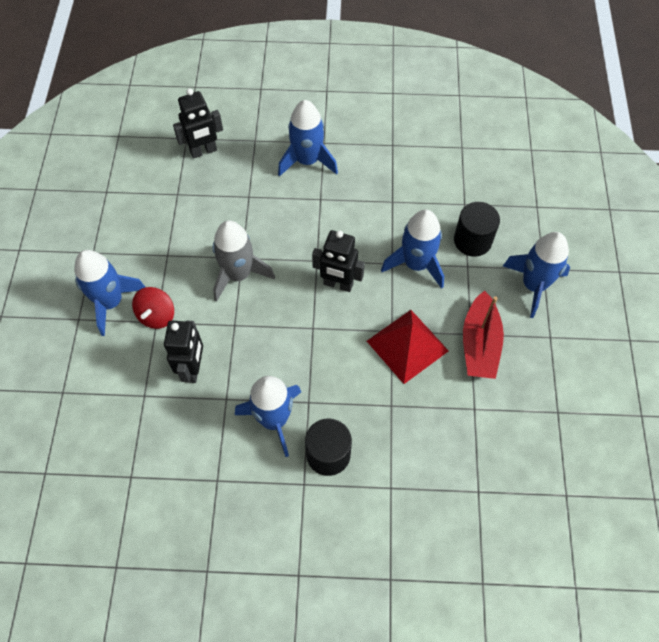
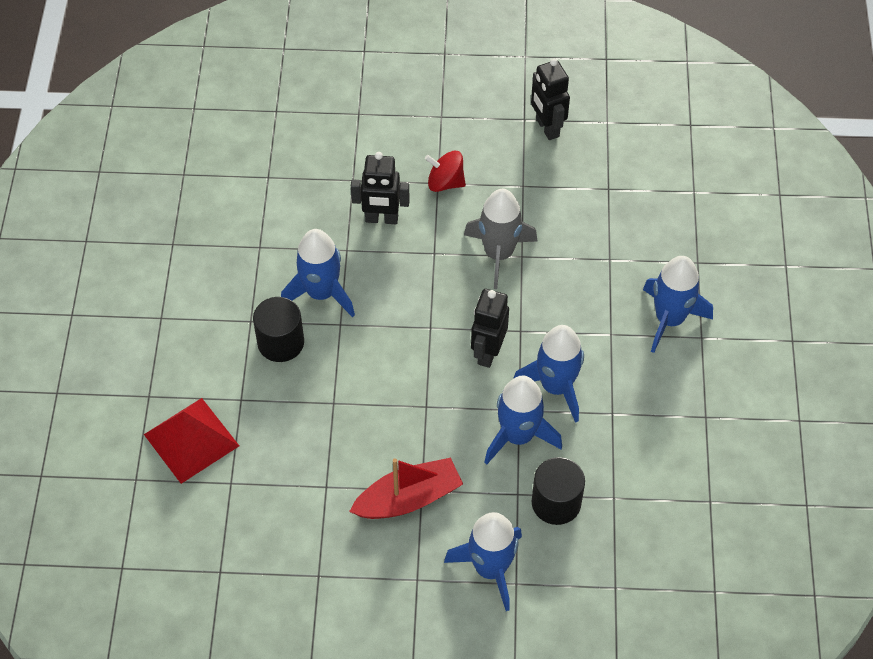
camera: 90 degrees right, 5 degrees down
(111, 302) = (461, 141): blue rocket -> blue rocket (556, 386)
(203, 151) = (674, 210): black robot -> black robot (547, 128)
(407, 345) = (407, 421): red pyramid -> red pyramid (191, 440)
(479, 344) = (408, 498): red boat -> red boat turned 150 degrees clockwise

